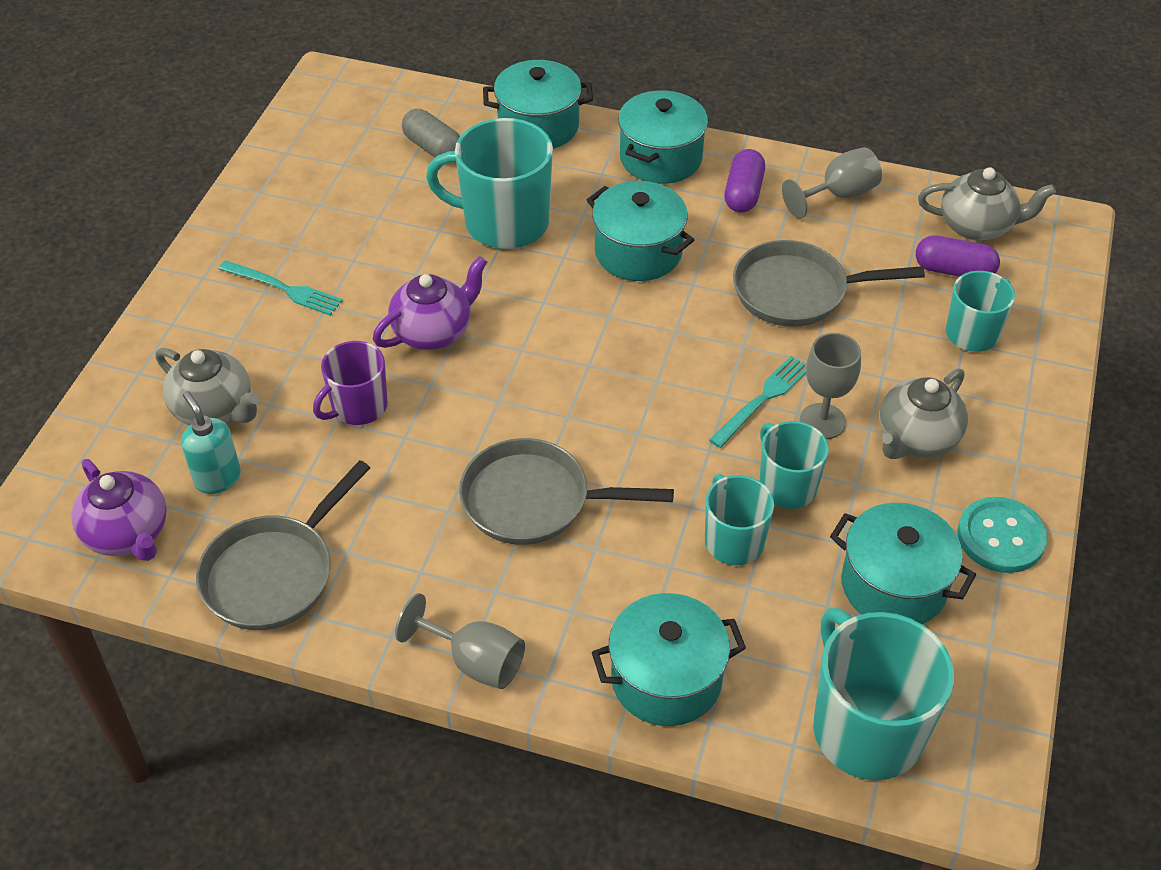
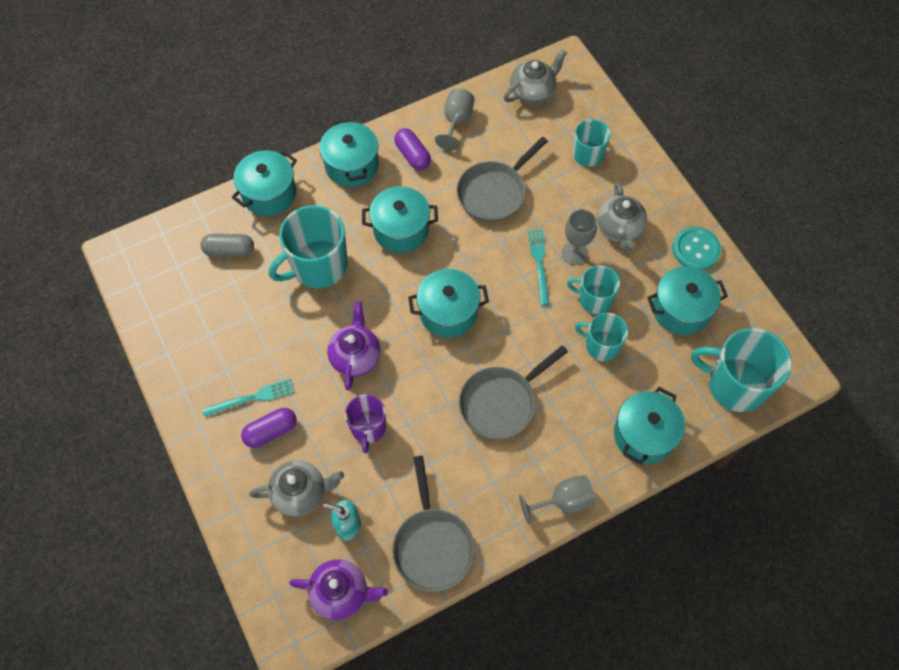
camera: 45 degrees left, 15 degrees up
(589, 367) = (448, 312): none -> turquoise pot
(954, 270) = (547, 125): purple capsule -> purple capsule (271, 431)

